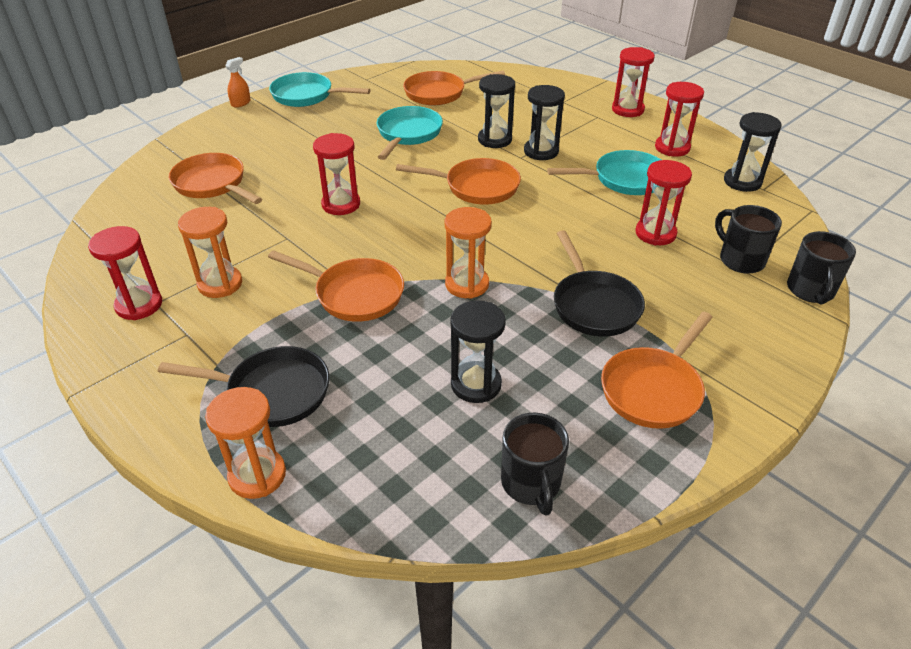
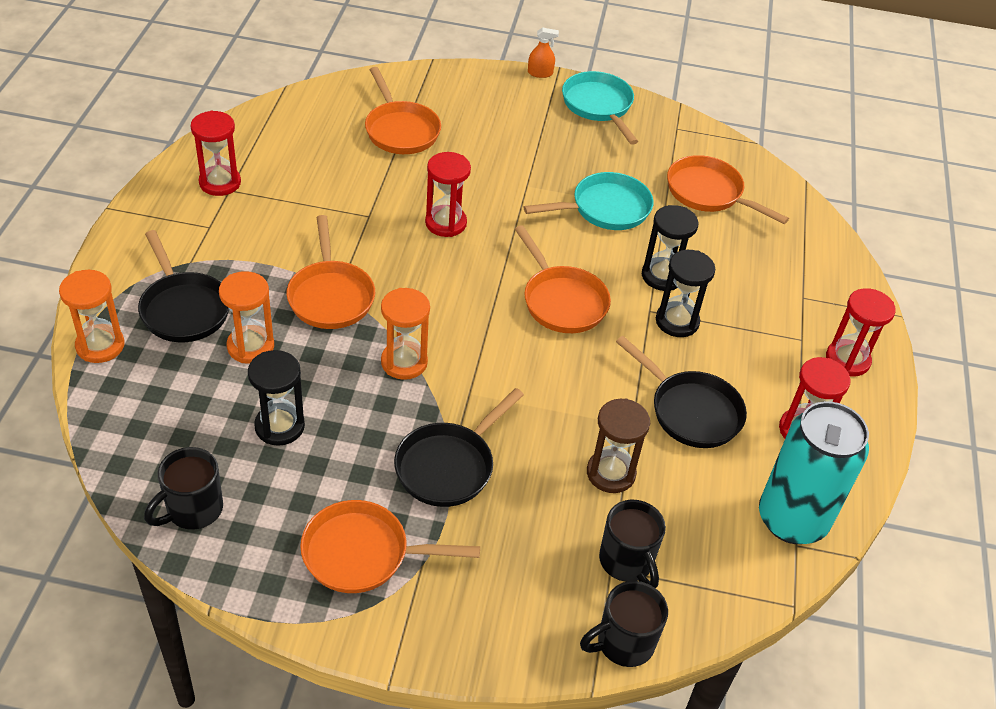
camera: 50 degrees right, 5 degrees up
(212, 184) = (400, 130): orange pan -> orange pan turned 150 degrees clockwise
(220, 284) = (278, 211): orange hourglass -> orange hourglass (250, 346)
(624, 179) = (691, 411): turquoise pan -> black pan
(655, 233) = (611, 473): red hourglass -> brown hourglass
(740, 260) = (627, 562): black mug -> black mug turned 135 degrees clockwise
(742, 182) = (792, 519): black hourglass -> turquoise can

